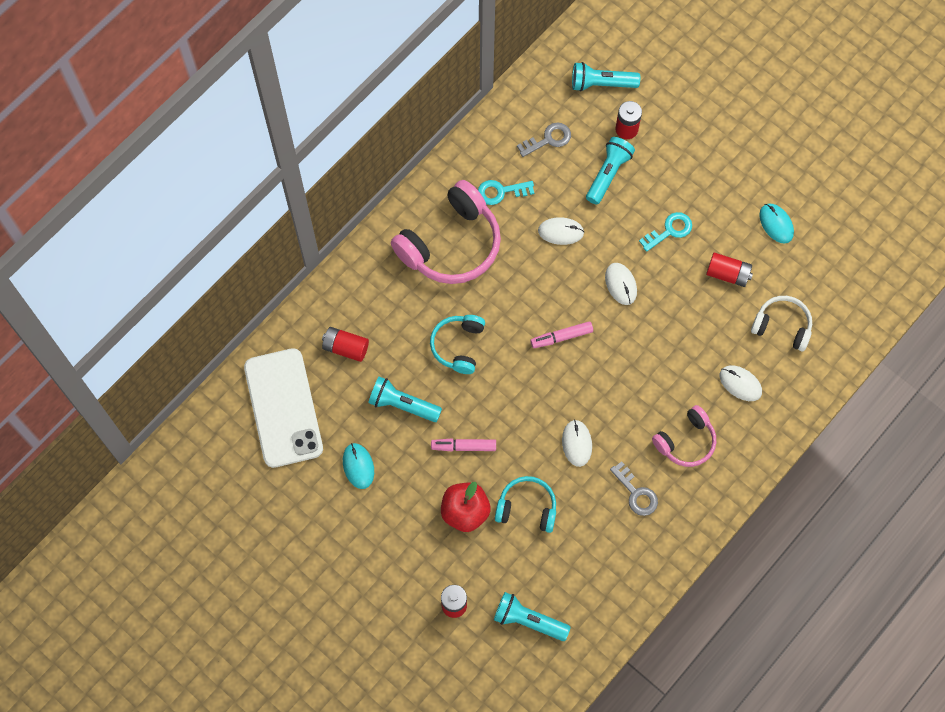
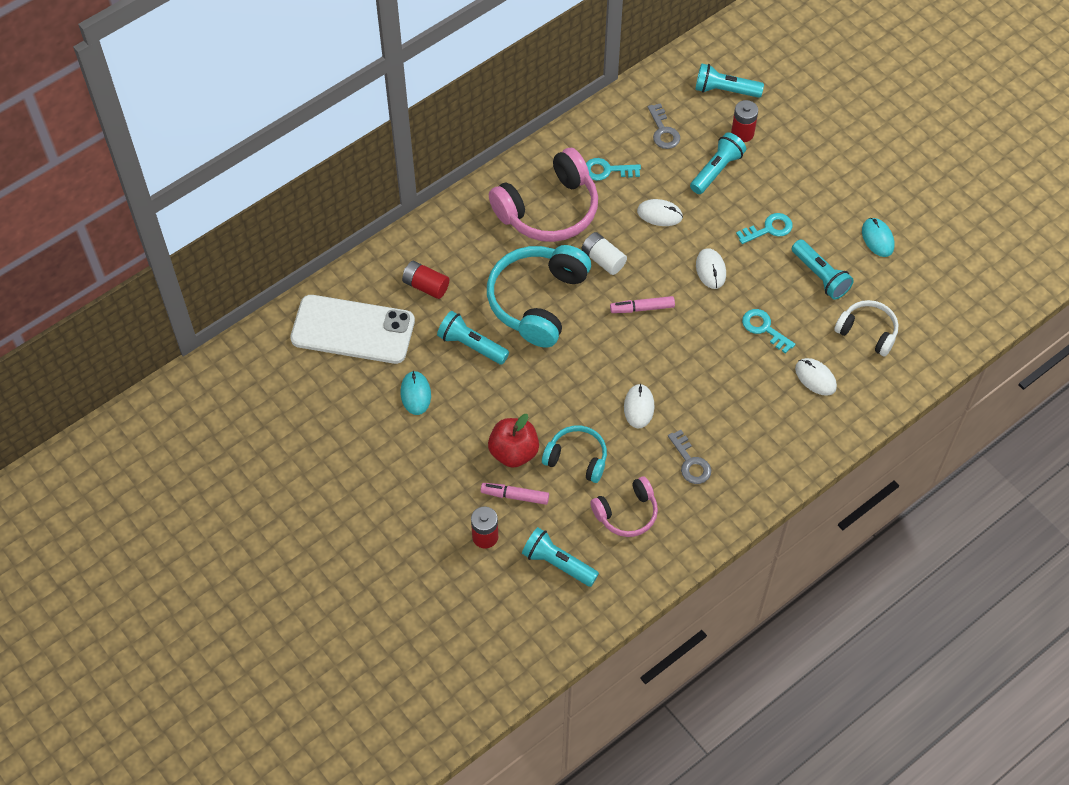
camera: 10 degrees right, 10 degrees down
(283, 408) = (353, 330): white phone -> white phone turned 75 degrees counterclockwise
(458, 346) = (537, 301): turquoise headphones -> turquoise headphones, size x1.77
(463, 446) = (524, 392): pink marker -> pink marker (515, 496)
(514, 290) = (603, 259): none -> white battery
(548, 139) = (663, 131): grey key -> grey key turned 90 degrees clockwise
(682, 339) = (764, 328): none -> turquoise key
(686, 441) = (750, 422): pink headphones -> pink headphones (626, 513)
(728, 274) = (820, 276): red battery -> turquoise flashlight

